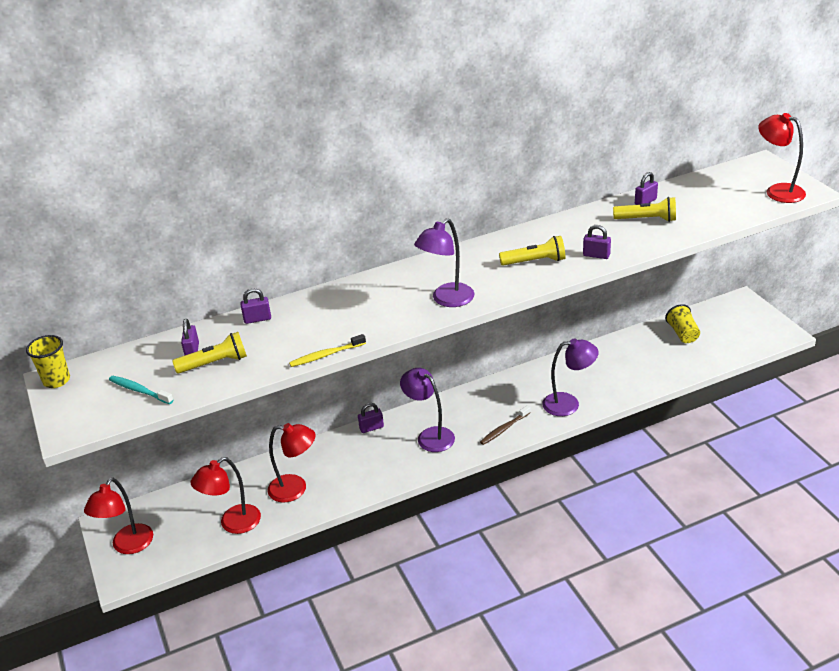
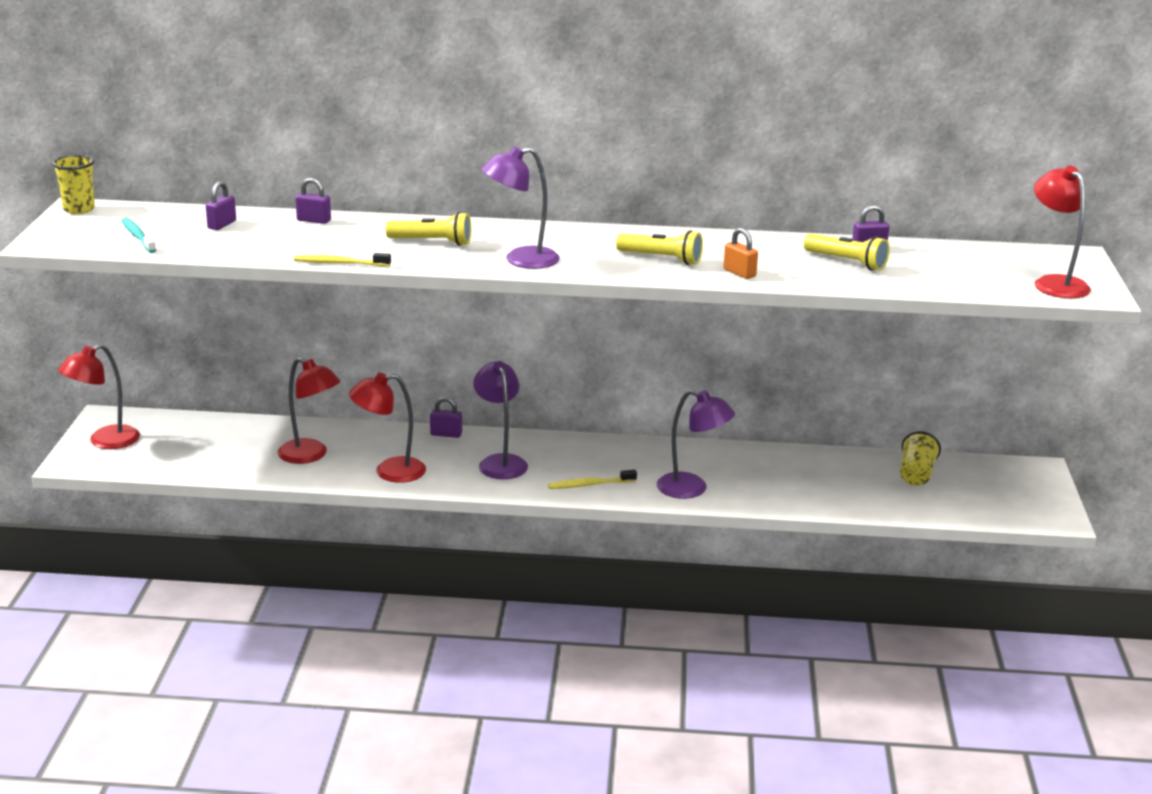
camera: 25 degrees right, 10 degrees down
(214, 363) = (229, 238): yellow flashlight -> yellow flashlight (432, 242)
(233, 524) = (218, 460): red lamp -> red lamp (389, 471)
(504, 429) = (590, 485): brown toothbrush -> yellow toothbrush
(596, 255) = (739, 273): purple padlock -> orange padlock

